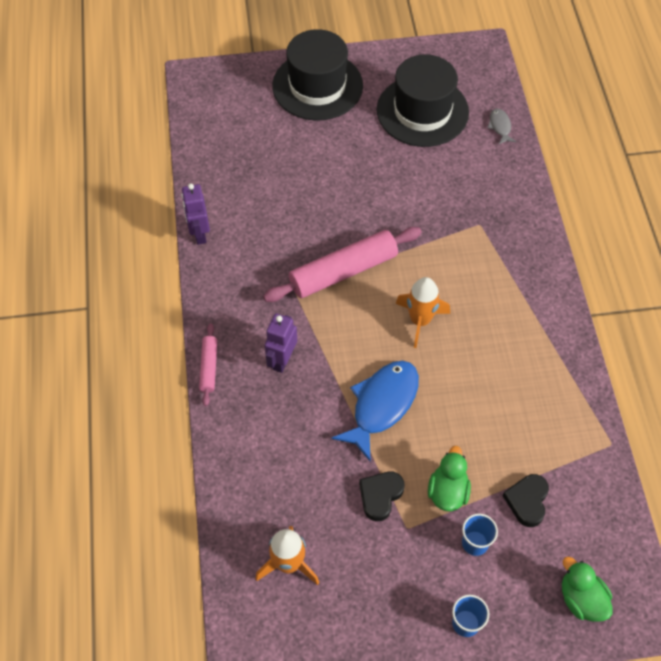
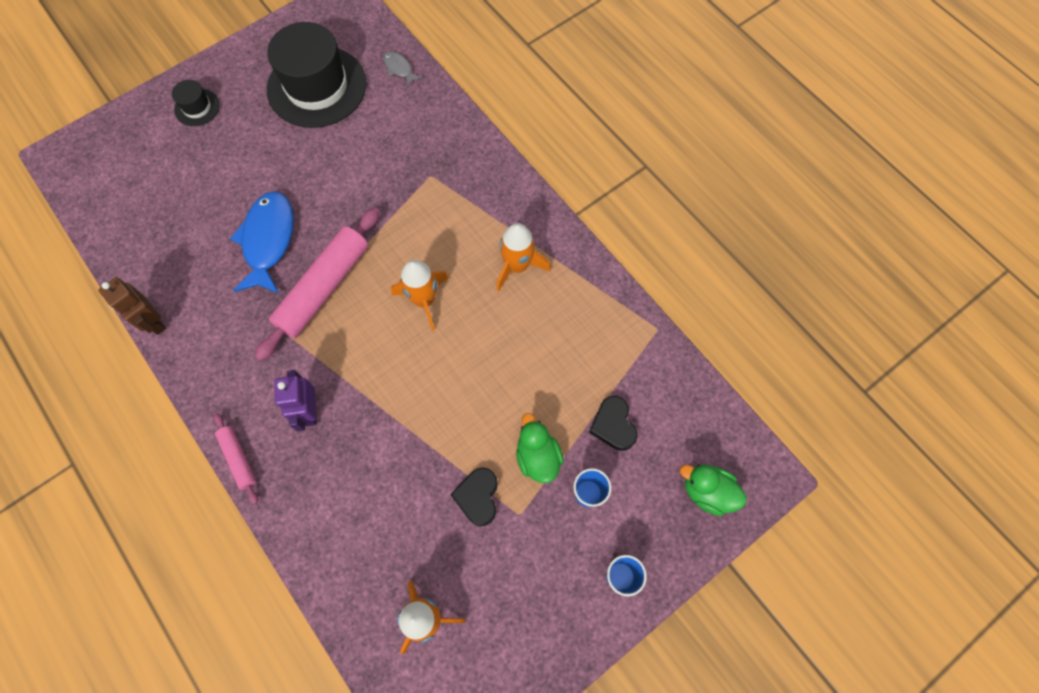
camera: 30 degrees left, 10 degrees up
(199, 234) = (154, 322): purple robot -> brown robot
(317, 86) = (197, 107): black hat -> black hat, size x0.45
(382, 405) = (432, 404): blue fish -> blue fish (268, 240)
(514, 332) = (517, 266): none -> orange rocket

